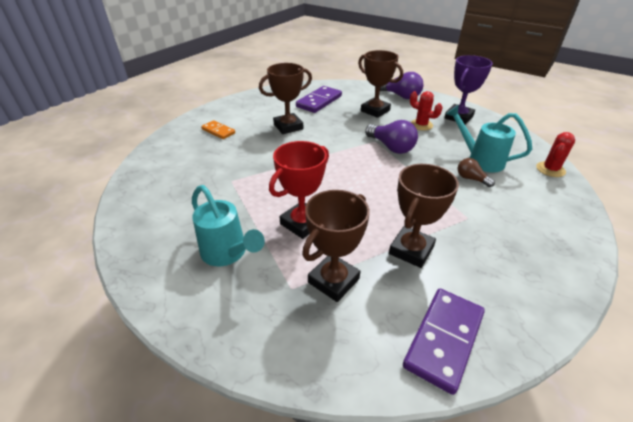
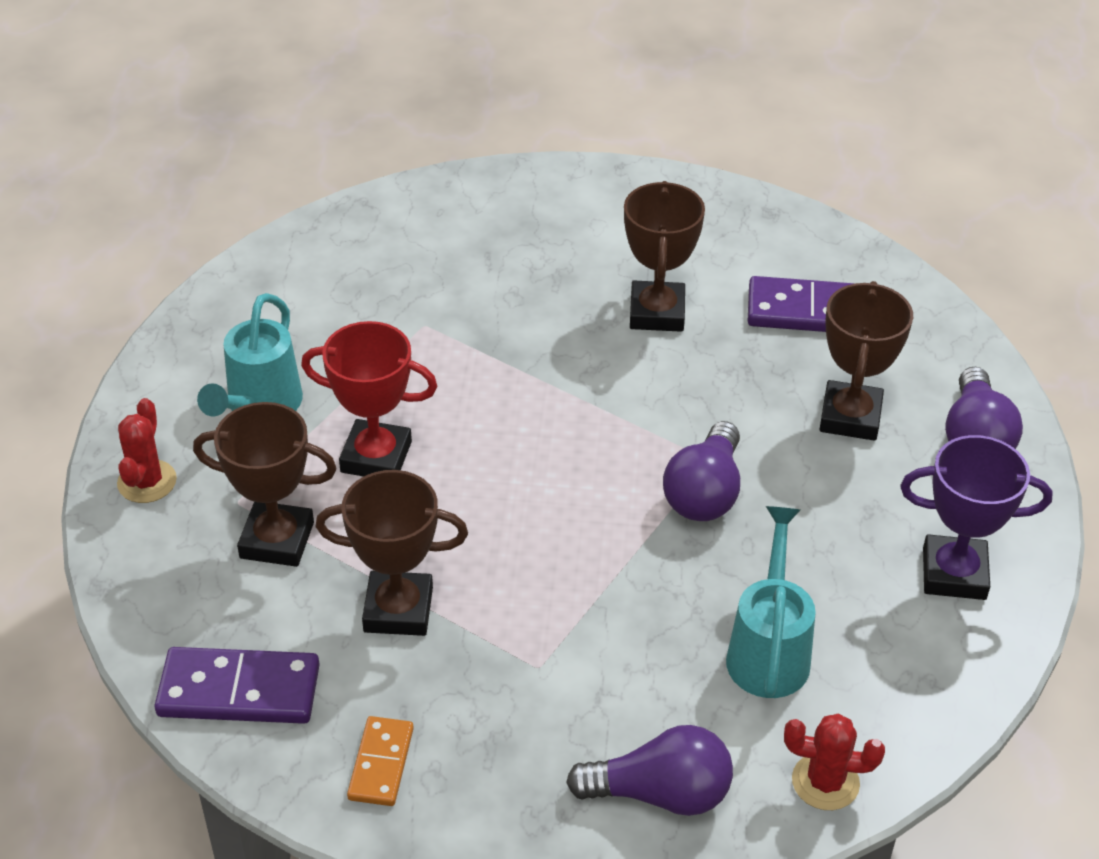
camera: 60 degrees right, 5 degrees up
(218, 131) = (560, 230): orange domino -> orange domino (381, 764)
(288, 127) = (657, 312): brown trophy -> brown trophy turned 60 degrees clockwise
(421, 125) = (849, 515): red cactus -> red cactus (147, 482)
(471, 179) = (678, 648): brown light bulb -> none
(551, 208) = (660, 793): none -> purple light bulb

